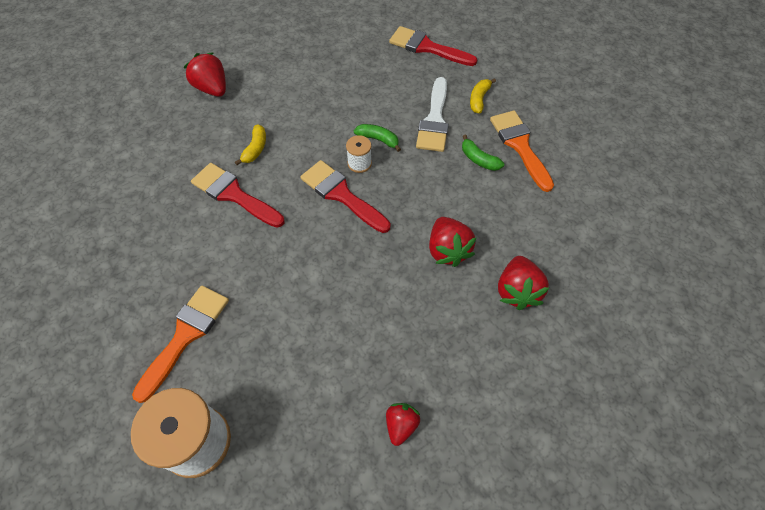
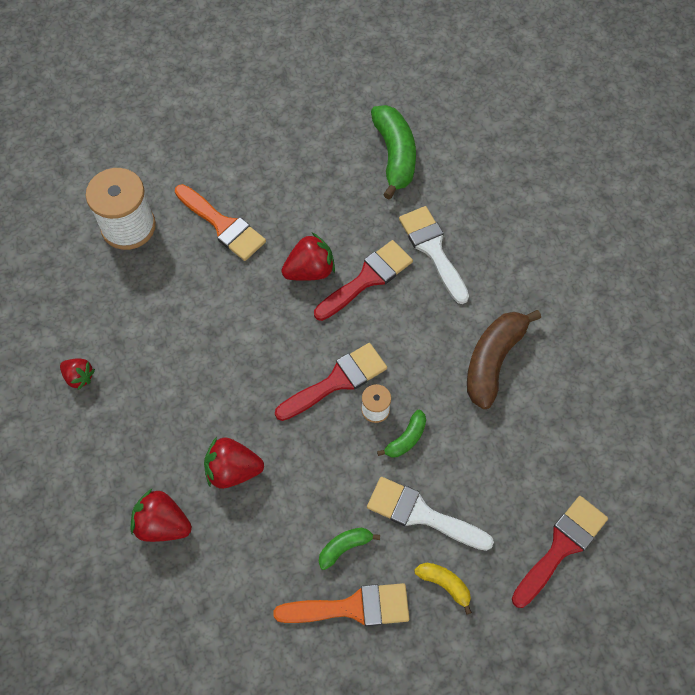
camera: 105 degrees right, 5 degrees up
(89, 201) = (394, 156): none -> green banana
(196, 154) = (432, 249): none -> white brush
(212, 89) = (532, 274): red strawberry -> red strawberry (310, 270)
(255, 149) = (425, 306): yellow banana -> none
(296, 100) = (493, 360): none -> brown banana

